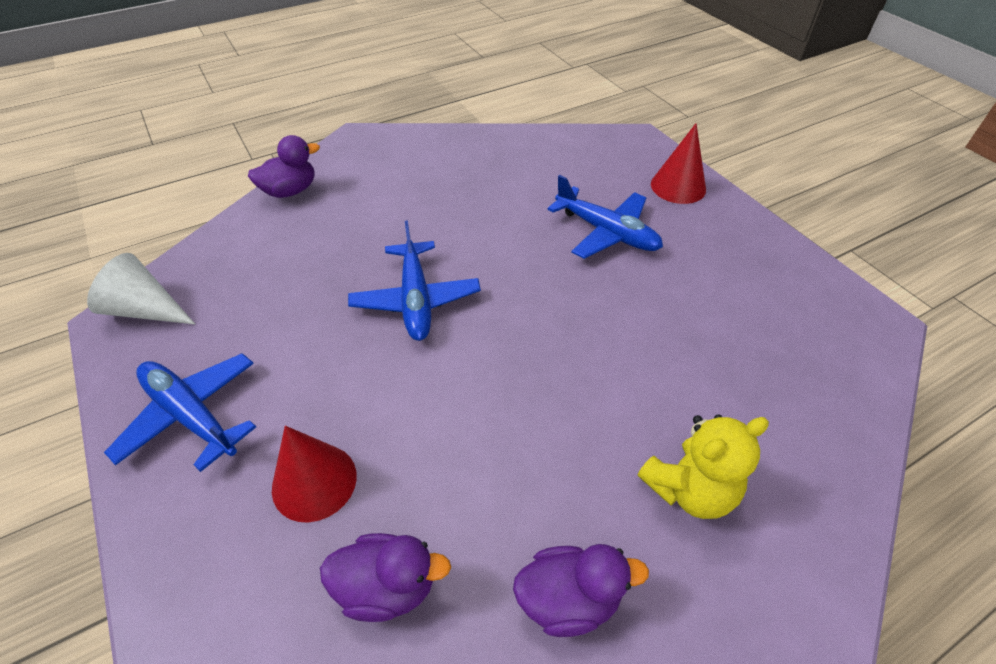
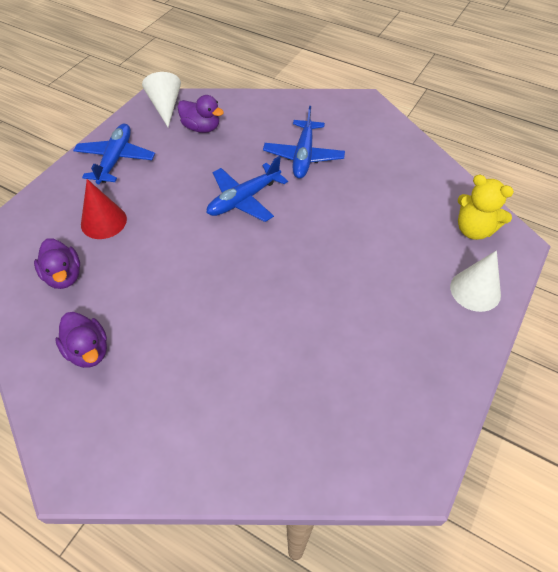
camera: 60 degrees right, 5 degrees up
(290, 191) = (289, 102): purple duck -> purple duck (201, 128)
(607, 232) = (380, 266): blue plane -> blue plane (303, 156)
(678, 186) = (475, 290): red cone -> white cone
(689, 489) = (183, 386): yellow teddy bear -> yellow teddy bear (474, 230)

